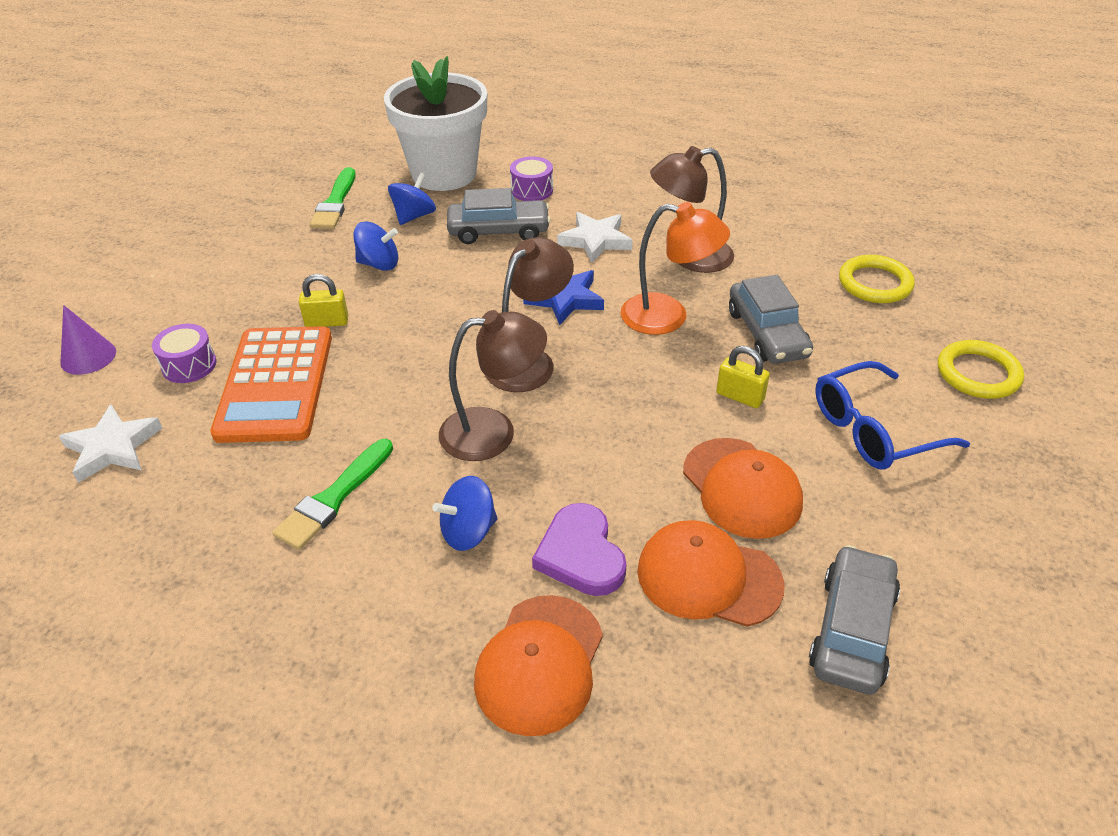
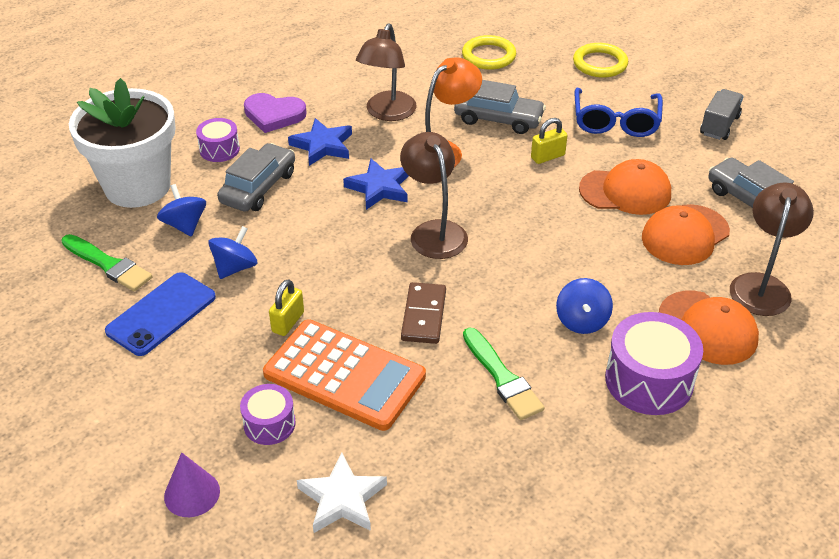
camera: 60 degrees left, 0 degrees up
(293, 252) = (161, 314): none -> blue phone
(393, 403) = (424, 315): none -> brown domino
(402, 633) = (649, 380): none -> purple drum
(493, 432) = (495, 275): brown lamp -> brown lamp (761, 285)
(581, 554) = (634, 278): purple heart -> purple heart (274, 115)
(595, 240) = (322, 145): white star -> blue star
(988, 536) = (719, 125): none -> grey truck

